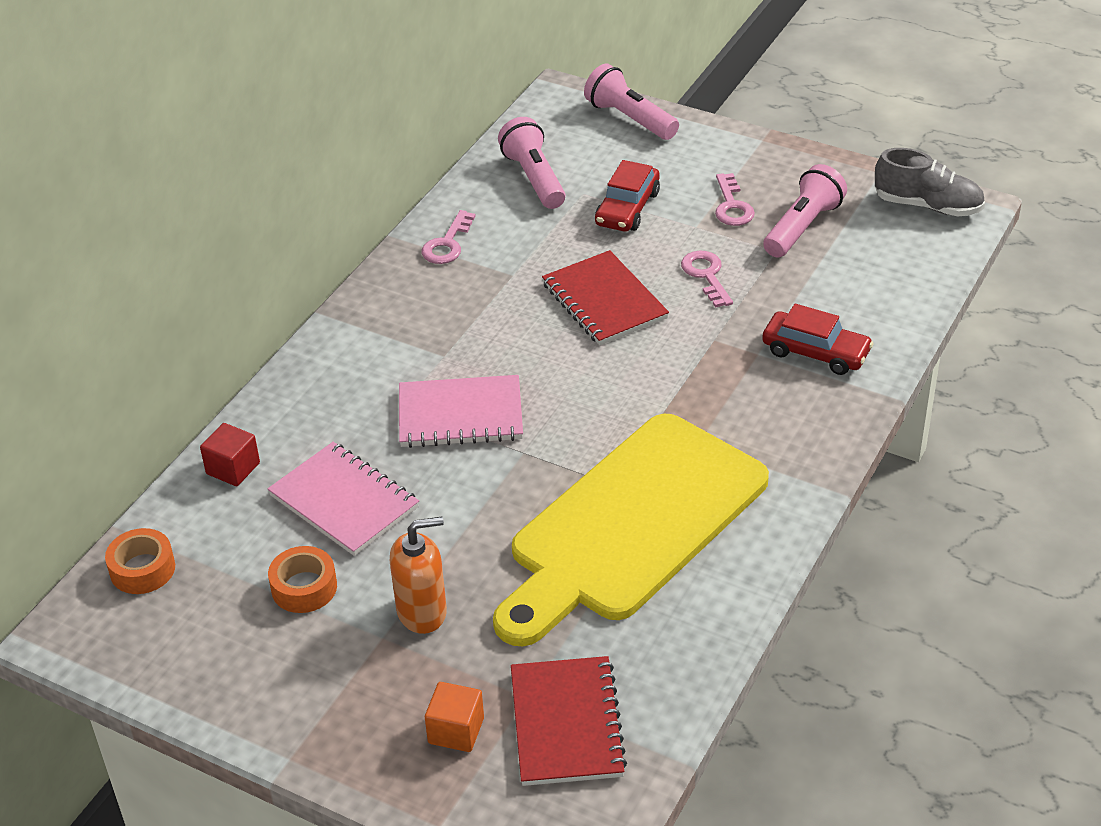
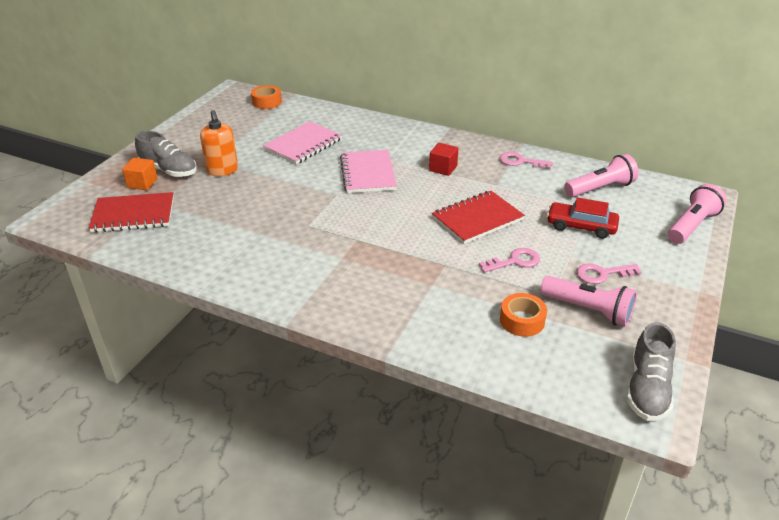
camera: 85 degrees right, 5 degrees down
(233, 468) = (329, 116): red cube -> red cube (443, 168)
(304, 587) = (247, 139): orange tape -> orange tape (522, 320)
(410, 696) = (169, 170): none -> grey shoe
(632, 524) = (273, 233): yellow cutting board -> none
(815, 352) = (437, 313): red car -> none

